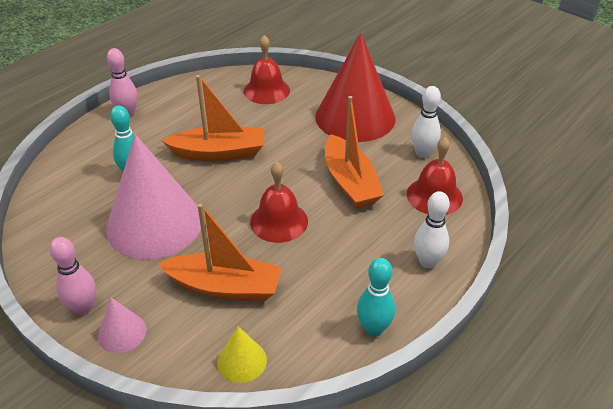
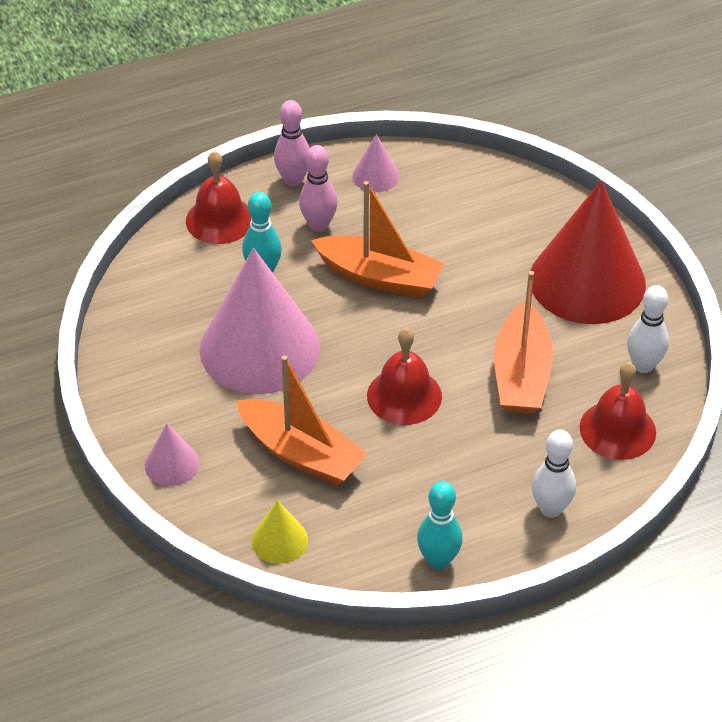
camera: 25 degrees right, 5 degrees up
(83, 308) = (143, 422): pink bowling pin -> pink bowling pin (318, 225)
(183, 97) = (375, 176): none -> pink cone
(266, 90) = (491, 200): red bell -> red bell (219, 220)

